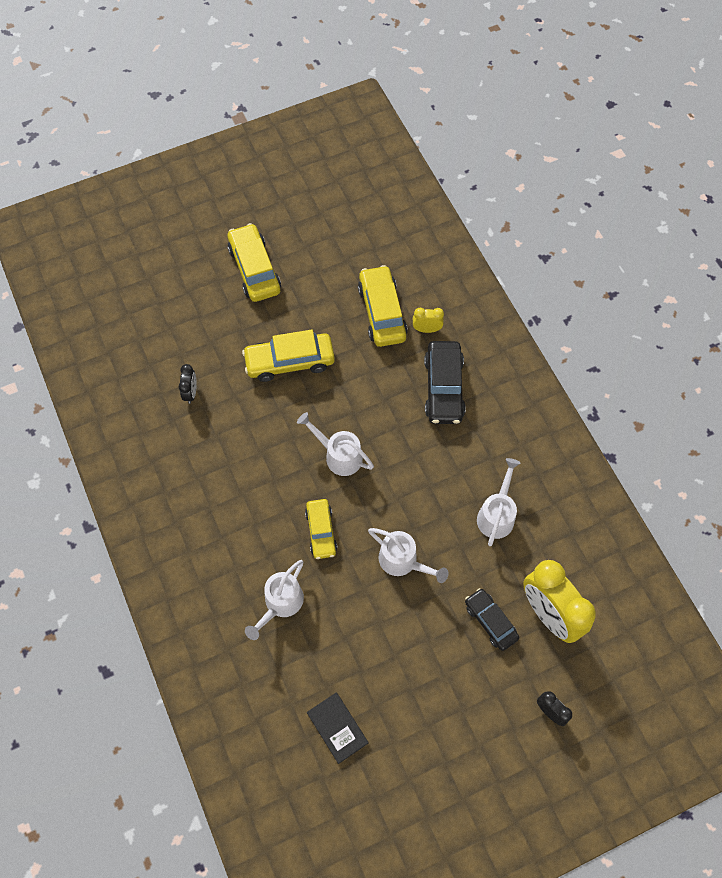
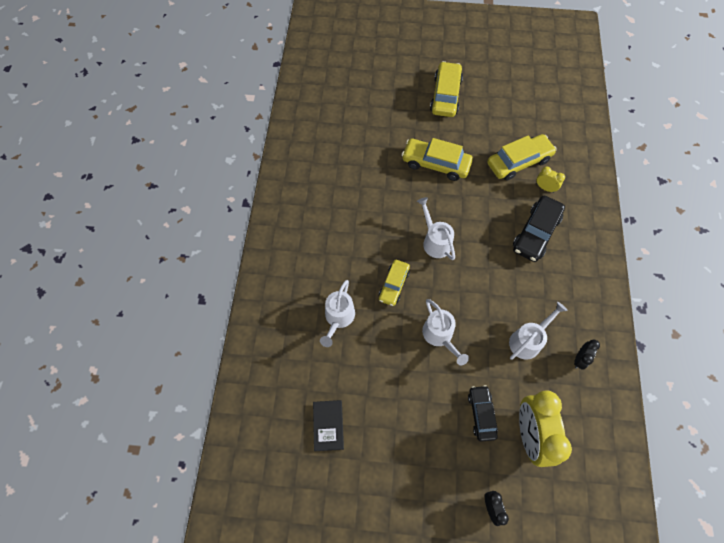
camera: 30 degrees right, 0 degrees up
(191, 393) = (359, 152): black clock -> black clock (579, 359)
(280, 604) = (338, 318): white watering can -> white watering can turned 45 degrees counterclockwise
(382, 312) = (518, 162): yellow car -> yellow car turned 45 degrees clockwise

